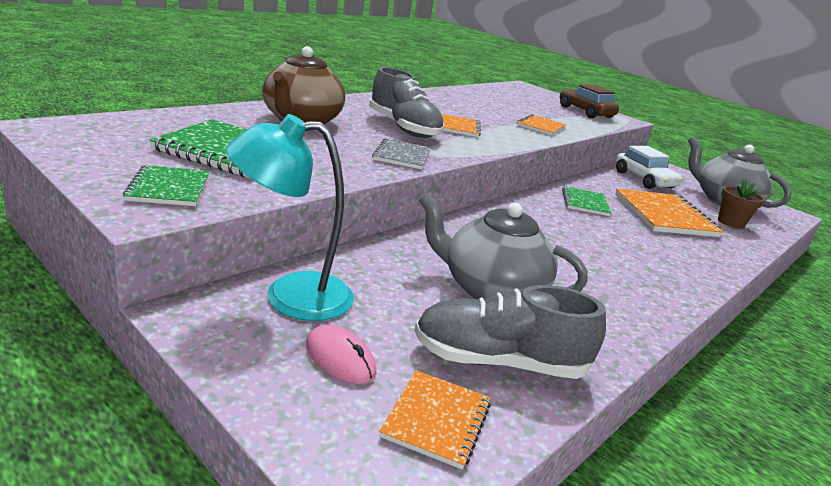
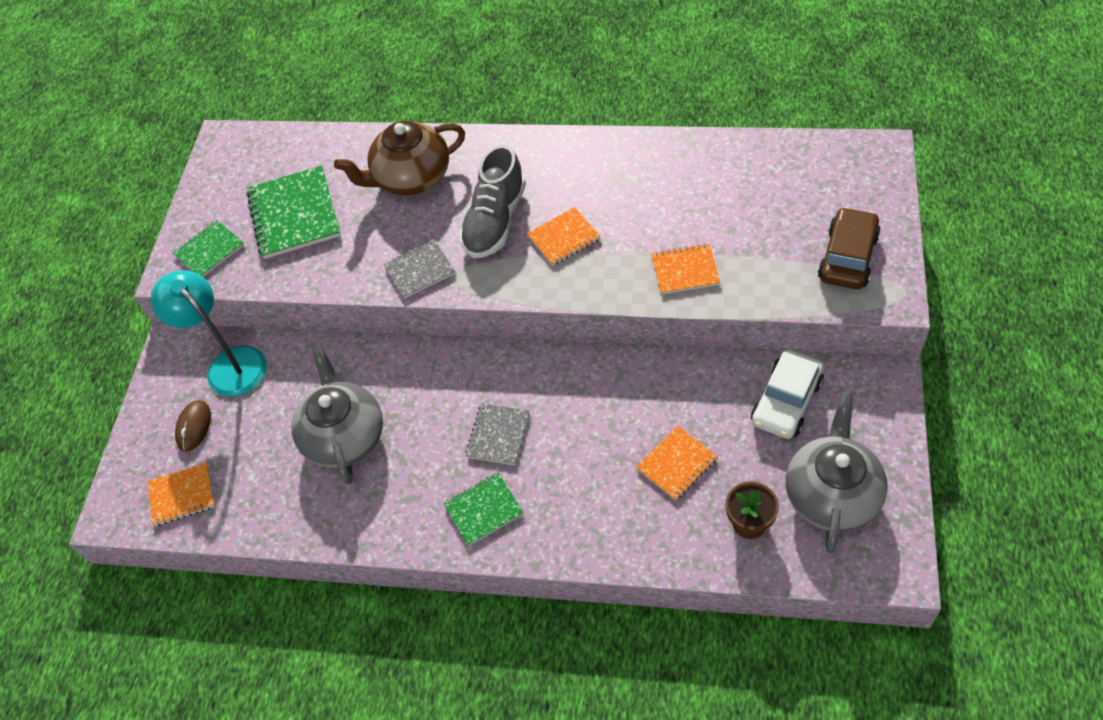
camera: 65 degrees right, 30 degrees up
(340, 358) = (194, 427): pink mouse -> brown mouse
(498, 361) = (260, 489): grey shoe -> none
(575, 242) = (498, 435): none -> grey notebook
(585, 203) = (614, 395): green notebook -> green notebook (483, 510)
(664, 216) = (676, 464): orange notebook -> orange notebook, size x0.58

